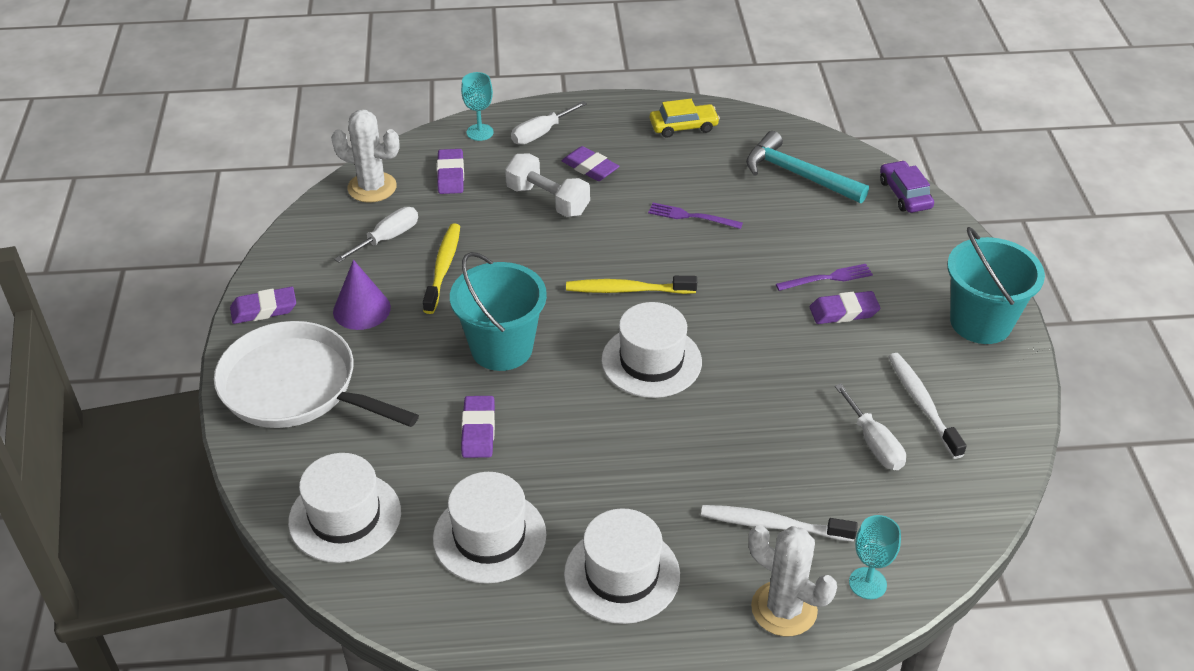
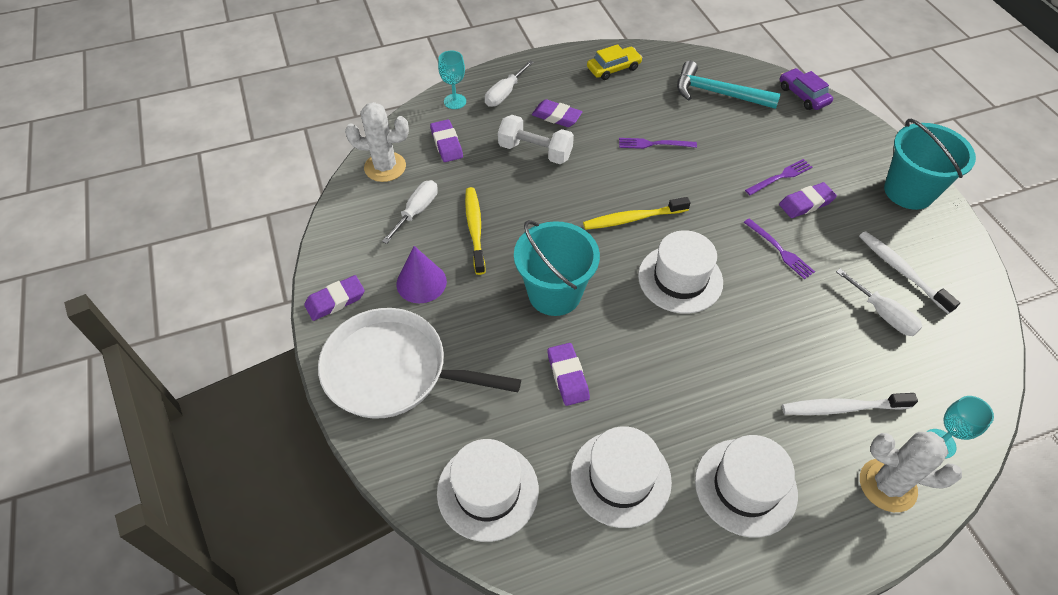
camera: 15 degrees left, 10 degrees up
(784, 354) = (779, 250): none -> purple fork

